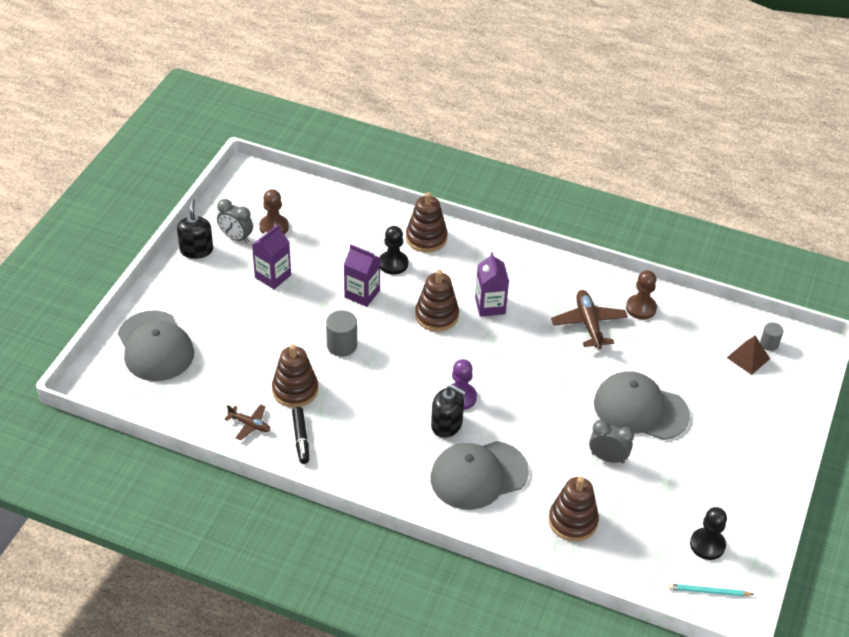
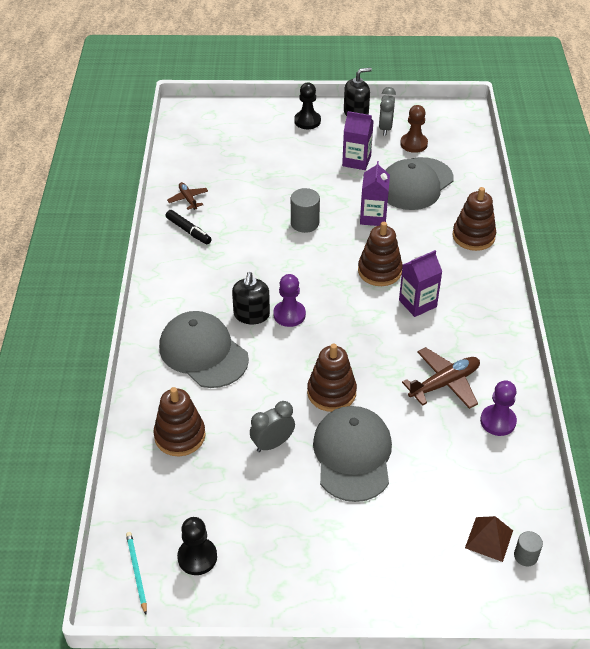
camera: 70 degrees right, 0 degrees up
(155, 346) = (240, 127): grey cap -> grey cap (415, 184)
(250, 425) = (188, 199): brown plane -> brown plane turned 150 degrees clockwise
(295, 390) = (238, 212): brown stacking toy -> brown stacking toy (331, 392)
(301, 438) = (188, 231): black marker -> black marker turned 105 degrees counterclockwise
(393, 264) = (424, 225): black pawn -> black pawn (307, 121)
(607, 458) = (272, 444): grey clock -> grey clock turned 120 degrees counterclockwise
(641, 308) = (498, 421): brown pawn -> purple pawn

